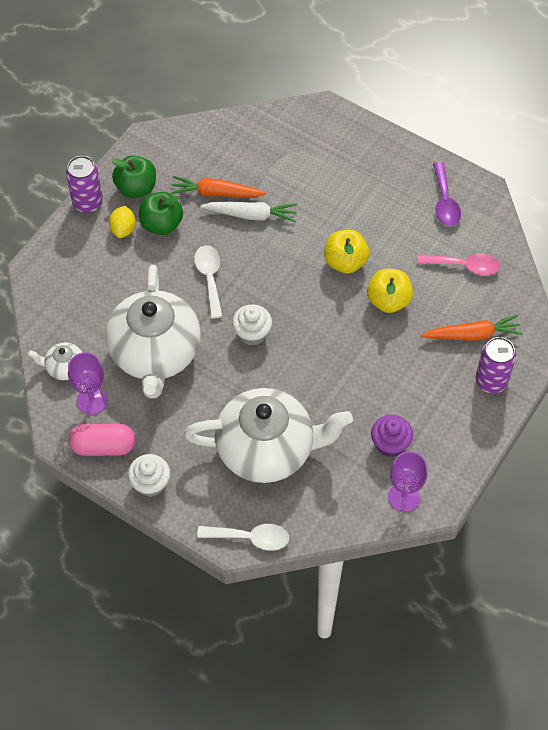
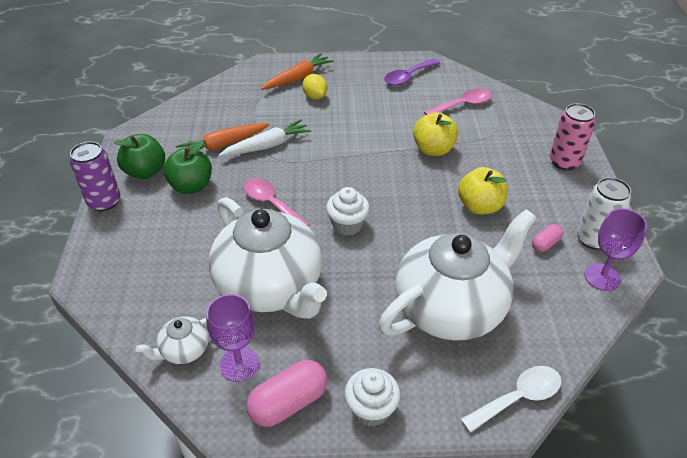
camera: 35 degrees left, 15 degrees down
(123, 229) = (156, 206): yellow lemon -> yellow lemon (315, 96)
(209, 278) = (270, 203): white spoon -> pink spoon
(345, 262) = (374, 141): yellow apple -> yellow apple (479, 206)
(390, 444) = (545, 244): purple cupcake -> pink capsule
(433, 464) = (593, 239): none -> white can
(445, 202) = (408, 77): purple spoon -> purple spoon turned 90 degrees clockwise
(472, 335) = (517, 141): orange carrot -> orange carrot (298, 78)
(491, 381) = (564, 162): purple can -> pink can

